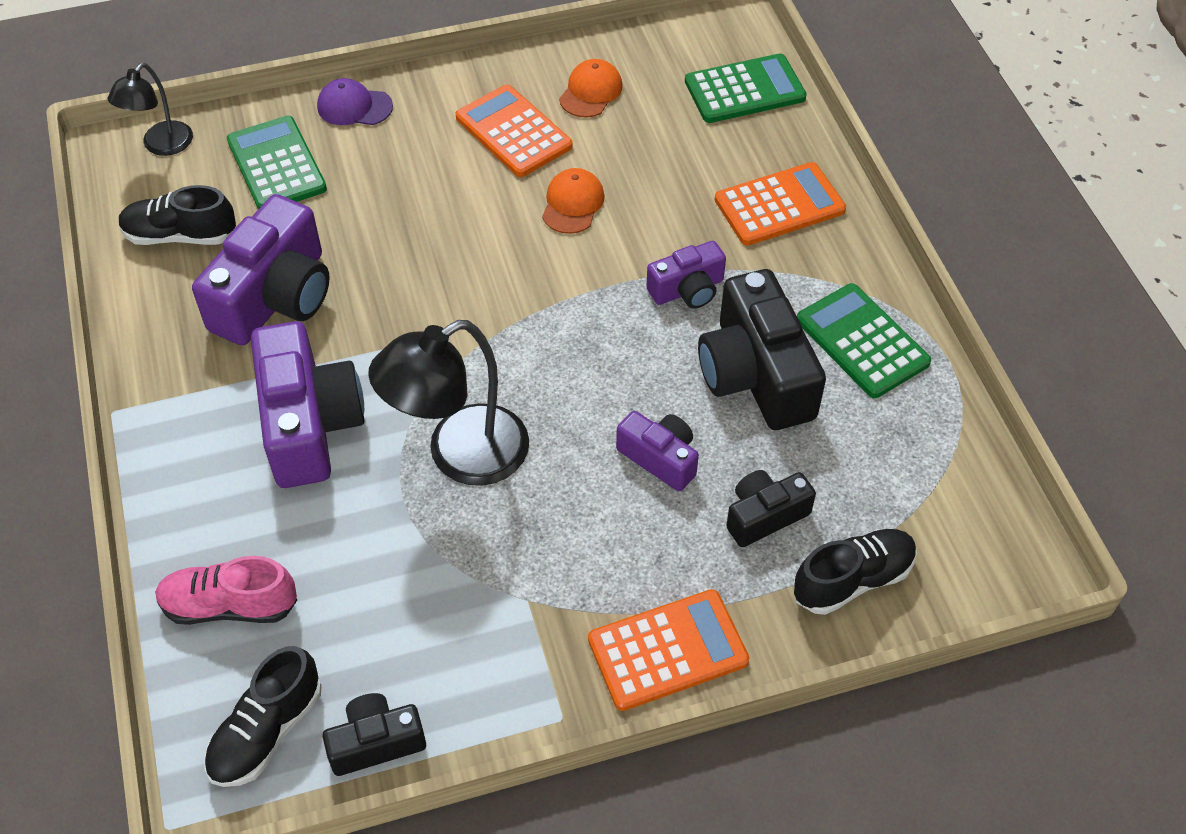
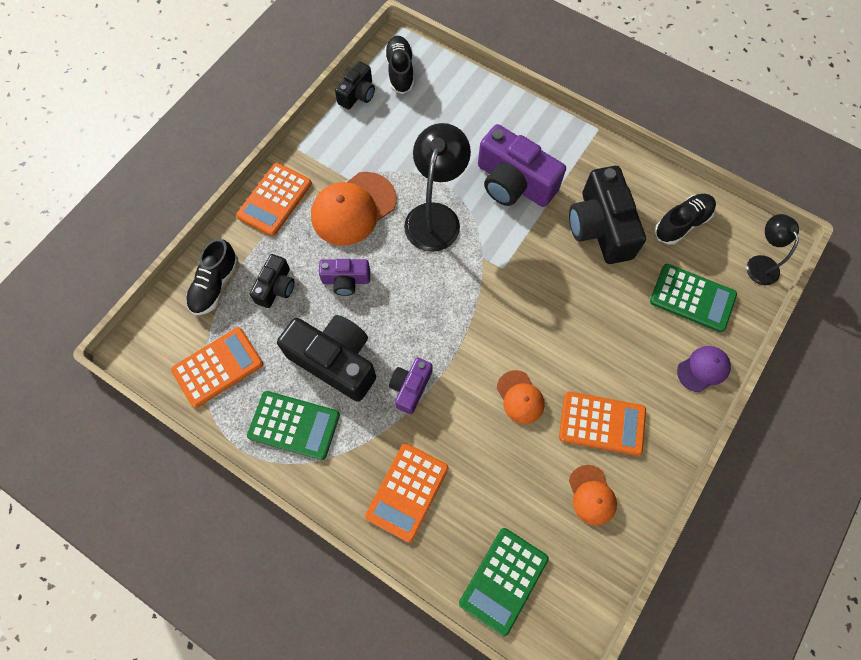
camera: 140 degrees right, 15 degrees up
(230, 605) = (461, 98): pink shoe -> none
(275, 297) = (600, 227): purple camera -> black camera
(562, 549) = (353, 209): none -> orange cap
(918, 468) = (218, 367): none -> orange calculator

